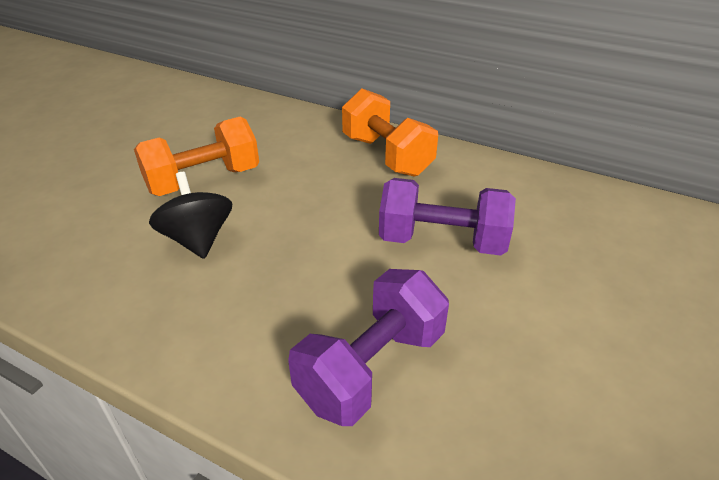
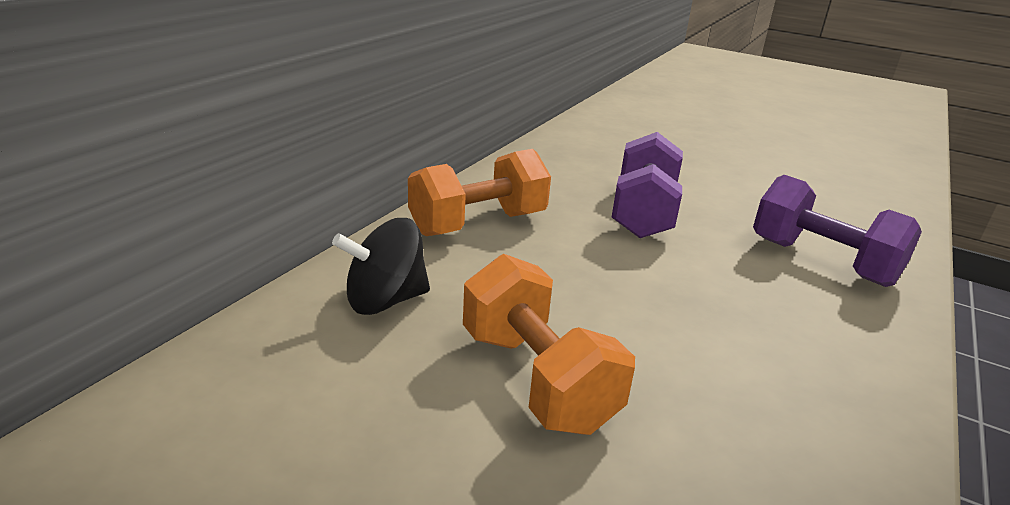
camera: 90 degrees left, 10 degrees down
(198, 239) = (688, 373): black spinning top -> black spinning top (385, 300)

